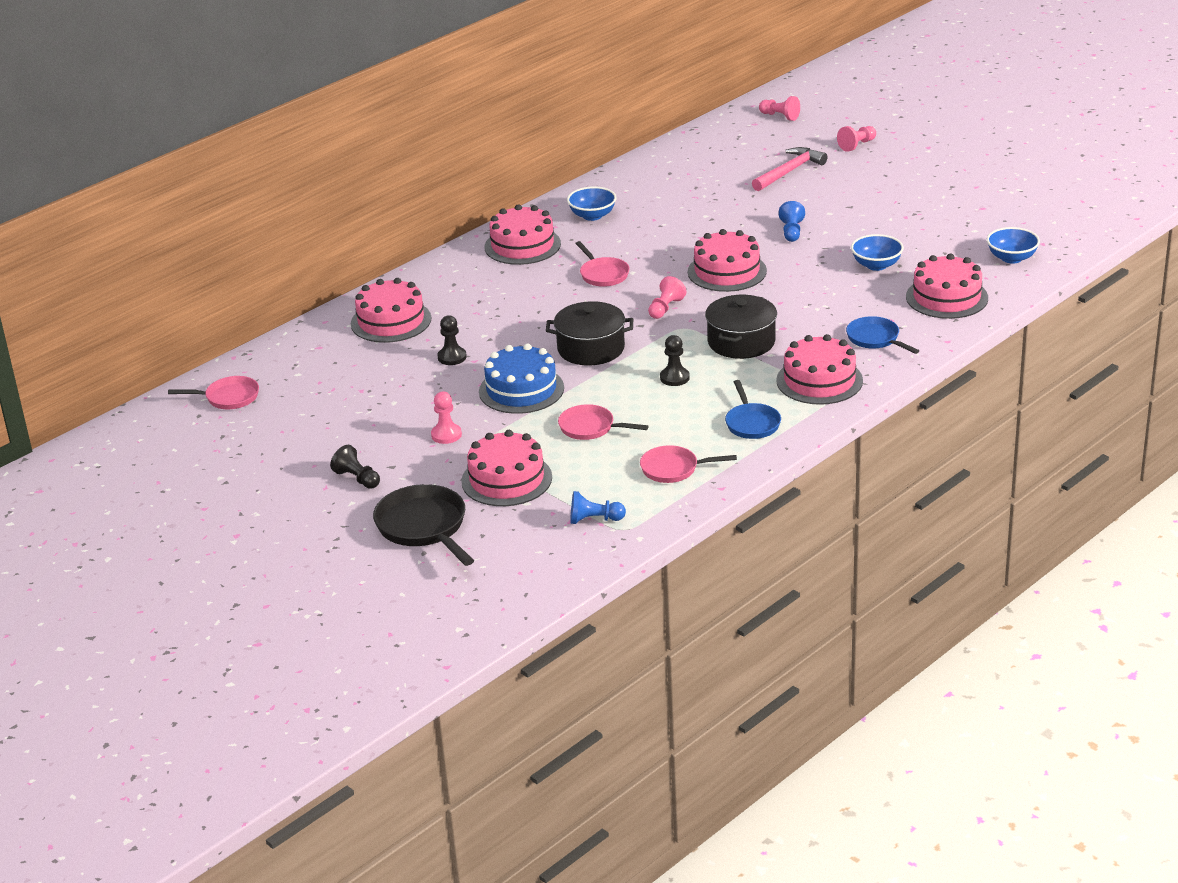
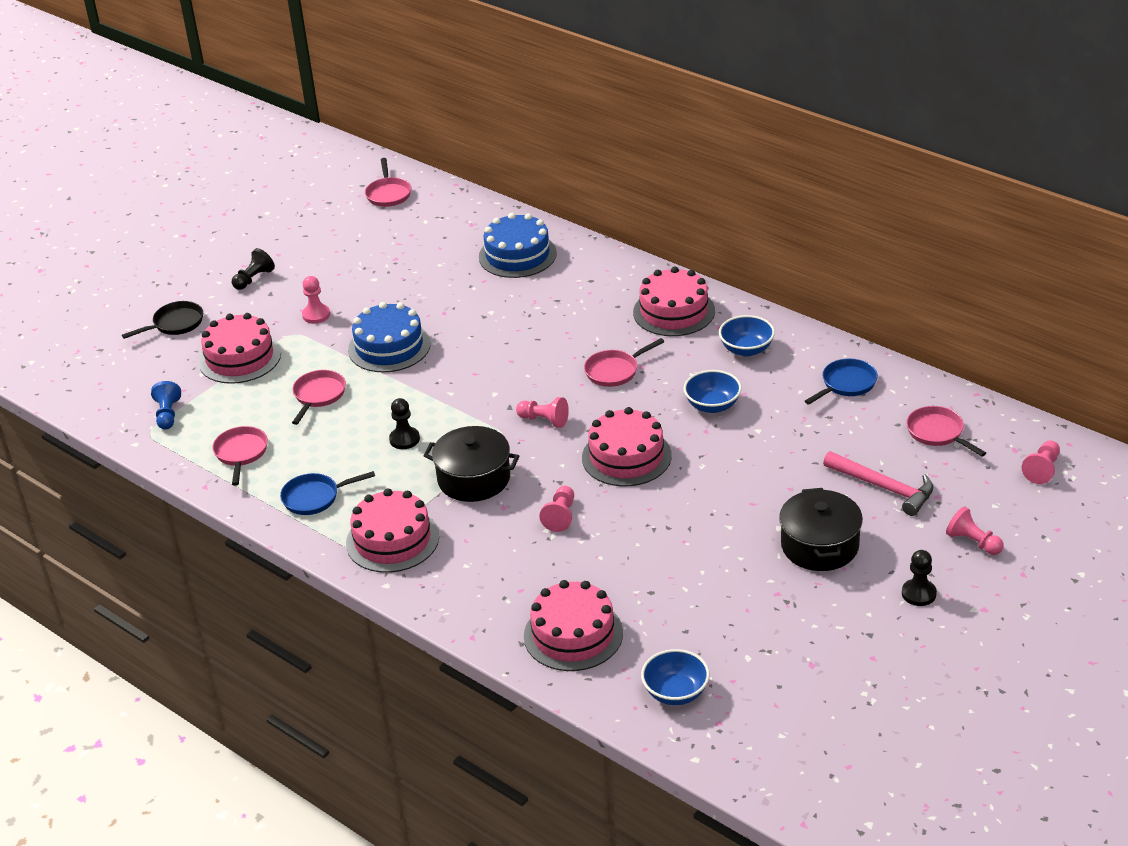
camera: 85 degrees right, 5 degrees up
(391, 321) = (517, 255): pink cake -> blue cake
(424, 527) = (175, 324): black pan -> black pan, size x0.64
(452, 357) = (450, 299): black pawn -> black pawn (918, 594)
(591, 348) = (463, 380): black pot -> black pot (820, 545)
(728, 148) = (938, 433): none -> pink pan
(791, 231) = (726, 499): blue pawn -> none
(800, 301) = (560, 516): none -> pink pawn
(875, 339) = (478, 578): blue pan -> blue pan (846, 384)
(876, 265) = (648, 572): blue bowl -> blue bowl (712, 405)

